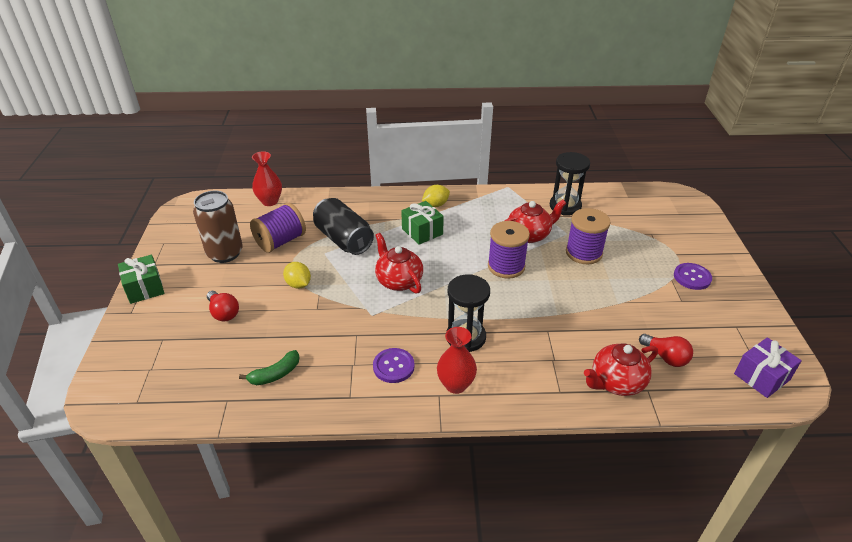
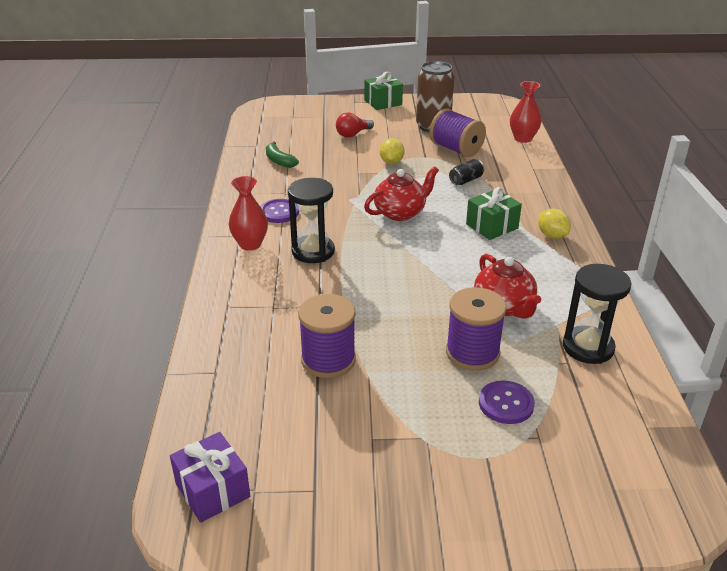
camera: 90 degrees right, 5 degrees down
(298, 284) = (391, 162): yellow lemon -> yellow lemon turned 45 degrees counterclockwise
(343, 239) = (466, 180): black can -> black can, size x0.48
(506, 266) = (433, 283): purple spool -> purple spool (328, 360)
(616, 382) = (231, 349): red teapot -> none
(665, 357) = (263, 398): red light bulb -> none
(692, 277) = (428, 464): purple button -> purple button (506, 404)

